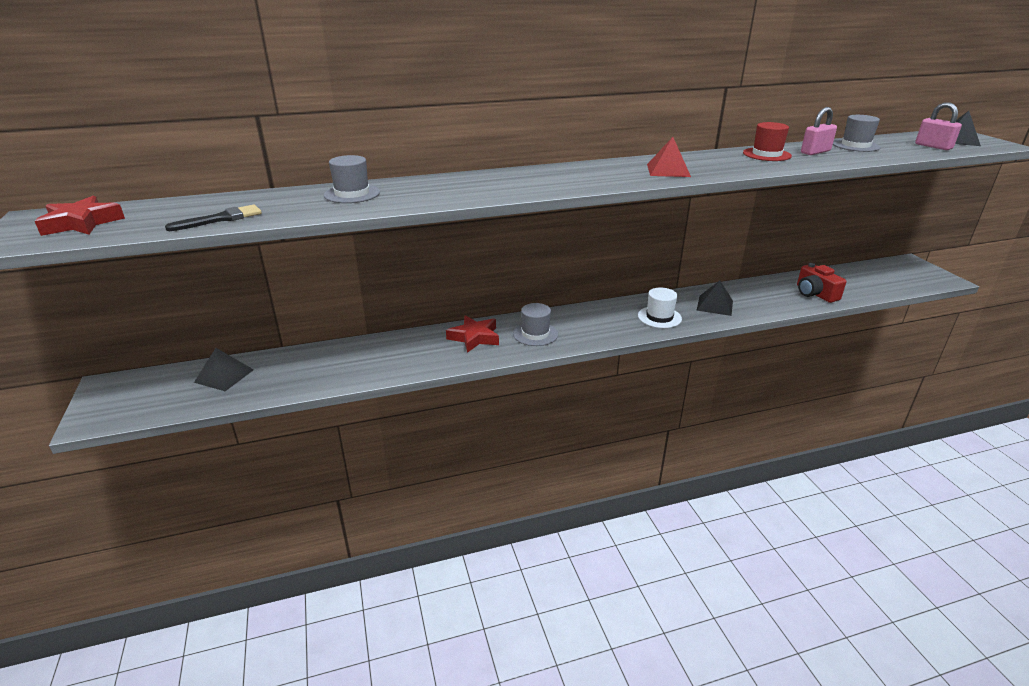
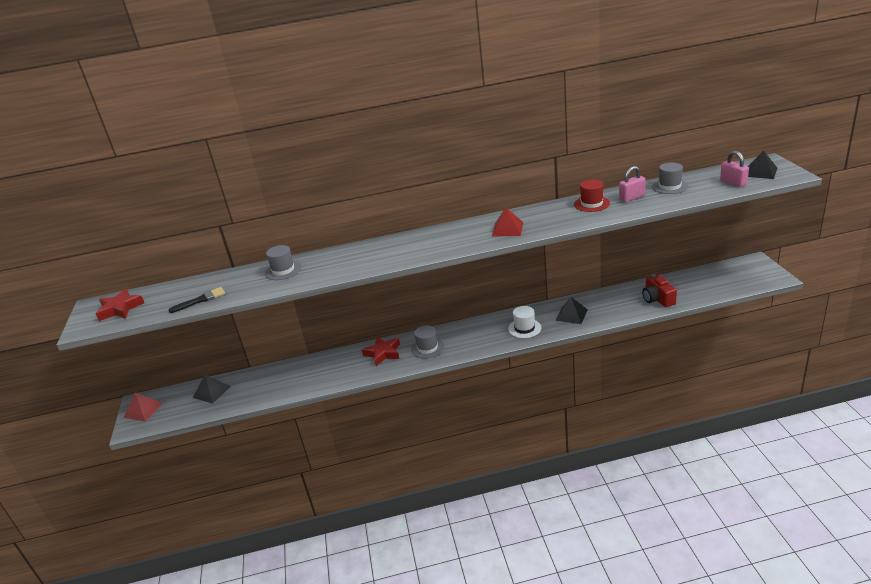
camera: 10 degrees right, 0 degrees up
(113, 396) = (143, 410): none -> red pyramid

